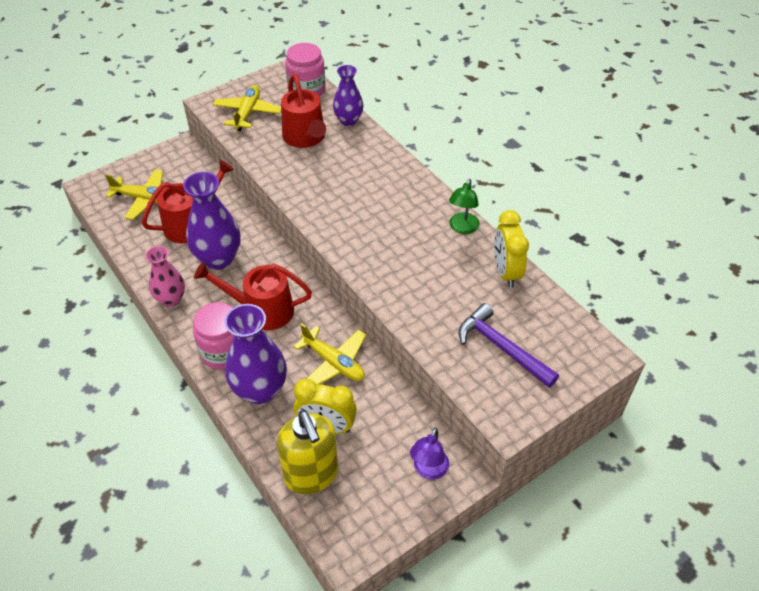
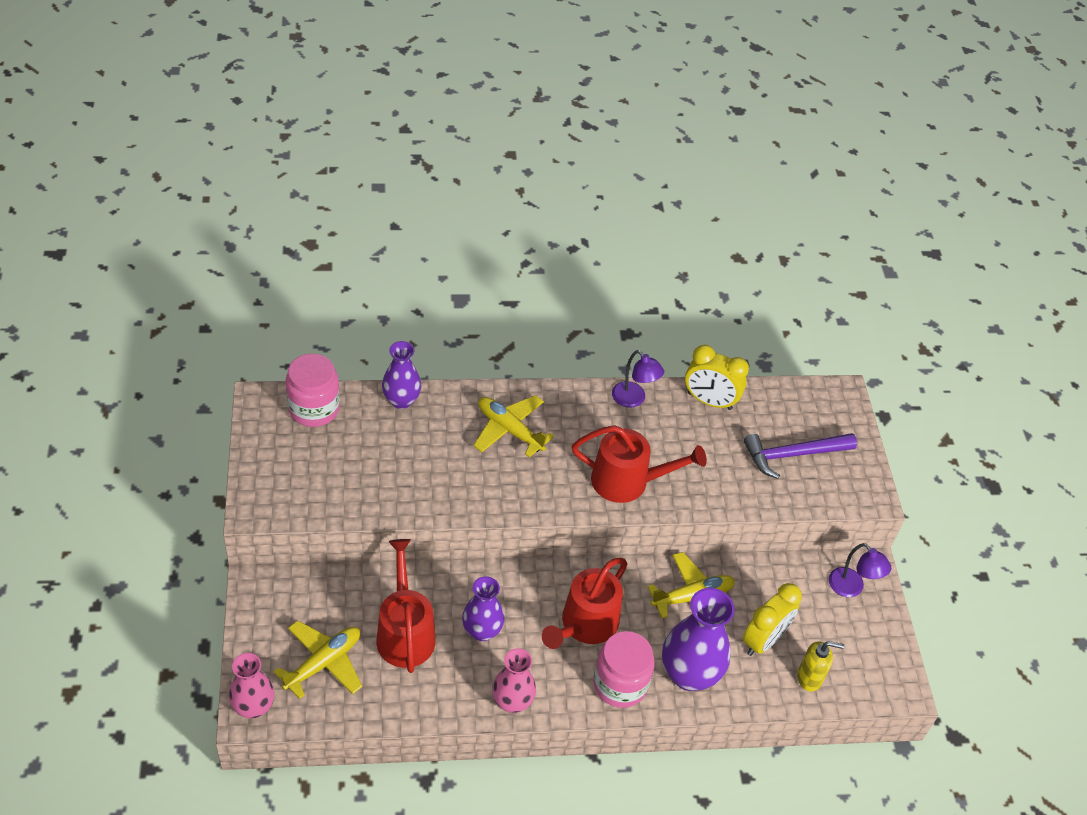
camera: 65 degrees left, 0 degrees up
(95, 185) = (253, 707): none -> pink vase
(218, 259) = (482, 631): purple vase -> purple vase, size x0.63
(247, 113) = (309, 482): yellow plane -> yellow plane (510, 430)
(305, 138) = (400, 451): red watering can -> red watering can (628, 481)
(311, 475) = (809, 678): yellow soap dispenser -> yellow soap dispenser, size x0.56
(462, 228) = (633, 399): green lamp -> purple lamp

